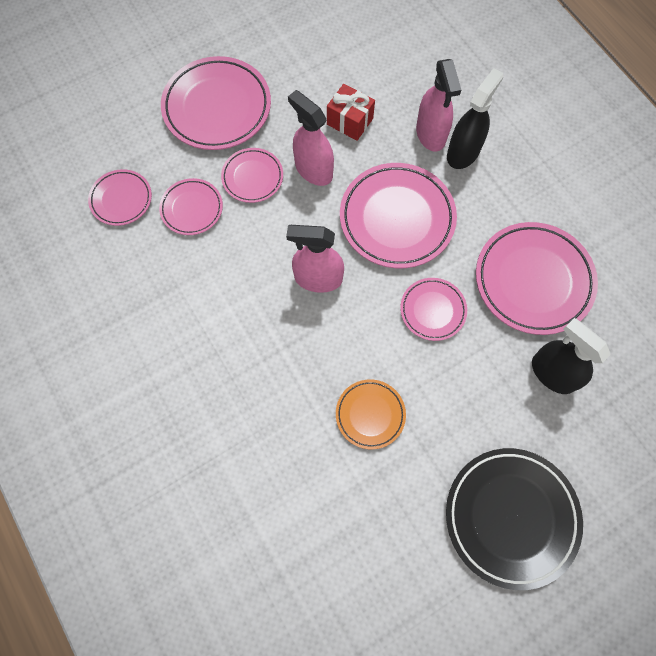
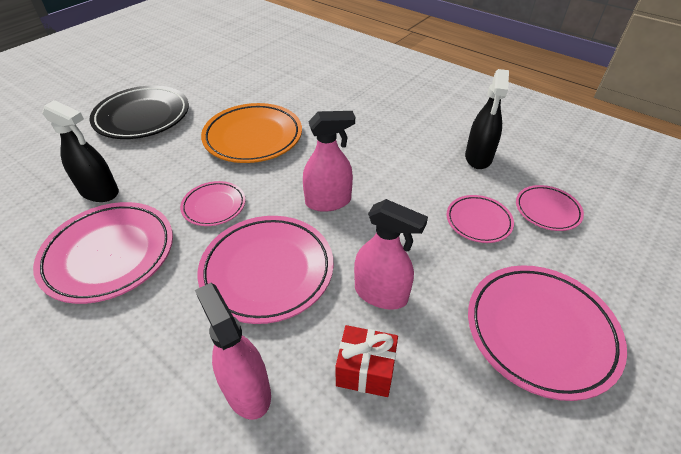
camera: 160 degrees right, 25 degrees down
(252, 177) = (441, 266): pink plate -> none
(370, 414) = (253, 137): orange plate -> orange plate, size x1.83
(463, 152) = (196, 377): black spray bottle -> black spray bottle (478, 157)

